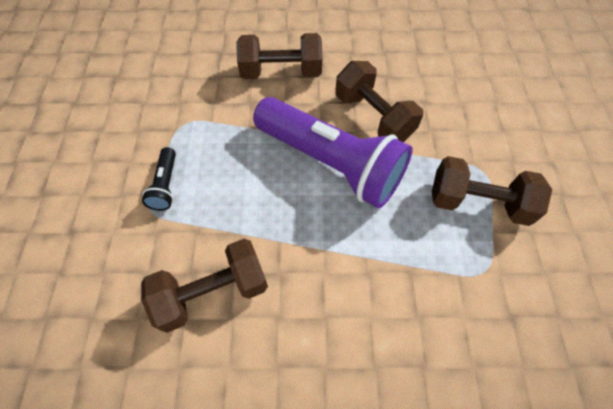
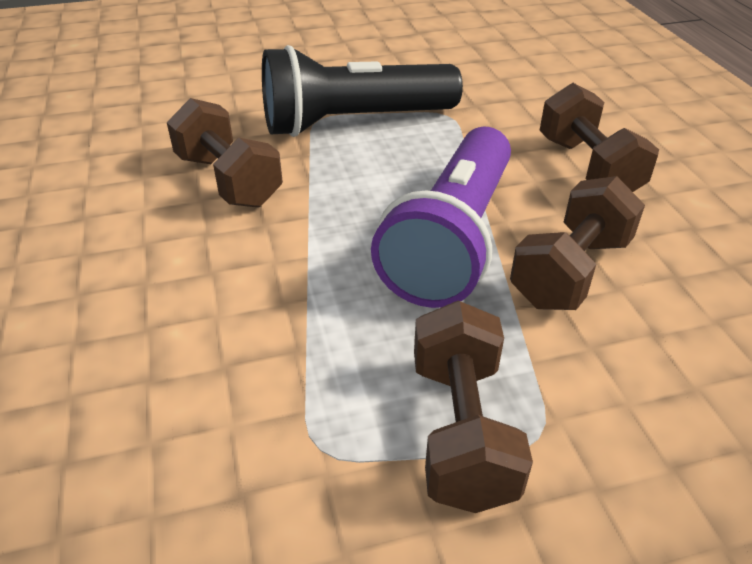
camera: 75 degrees right, 20 degrees down
(165, 185) = (353, 122): black flashlight -> black flashlight, size x2.44

